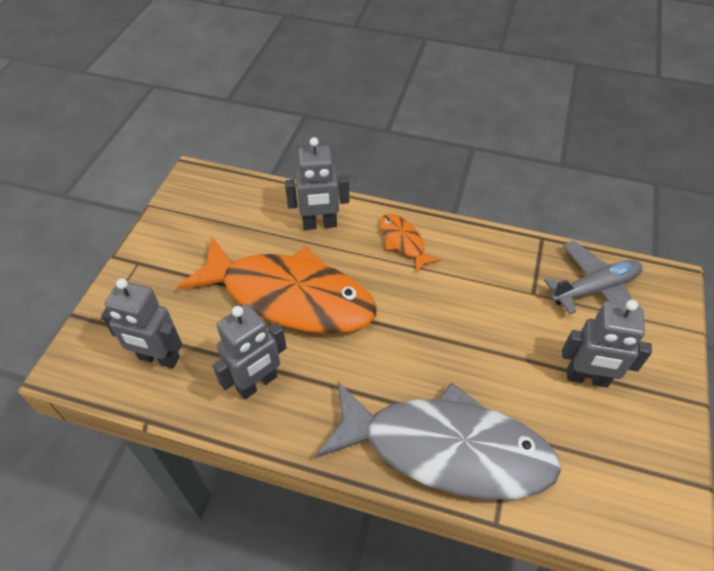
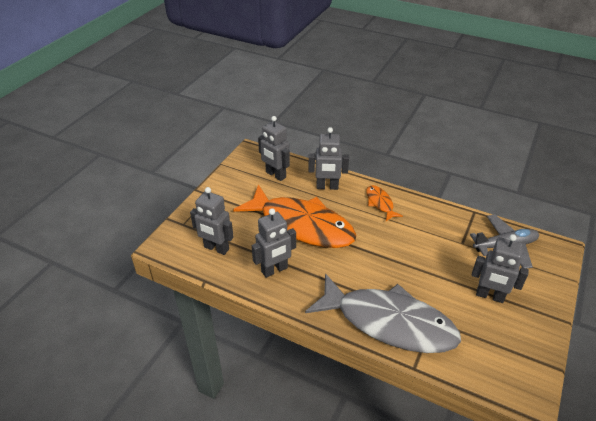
camera: 10 degrees right, 10 degrees down
(237, 214) = (275, 175): none -> grey robot

